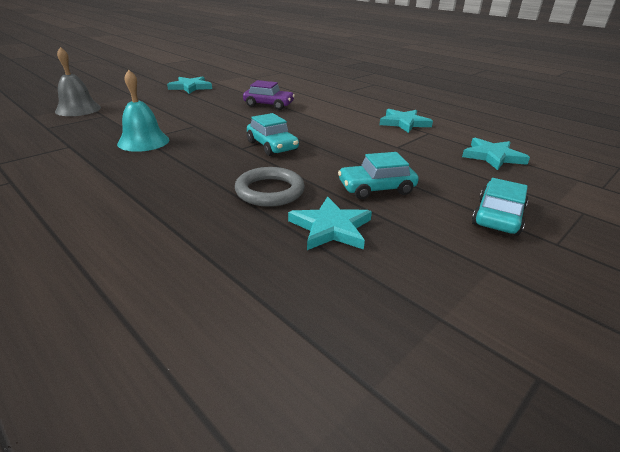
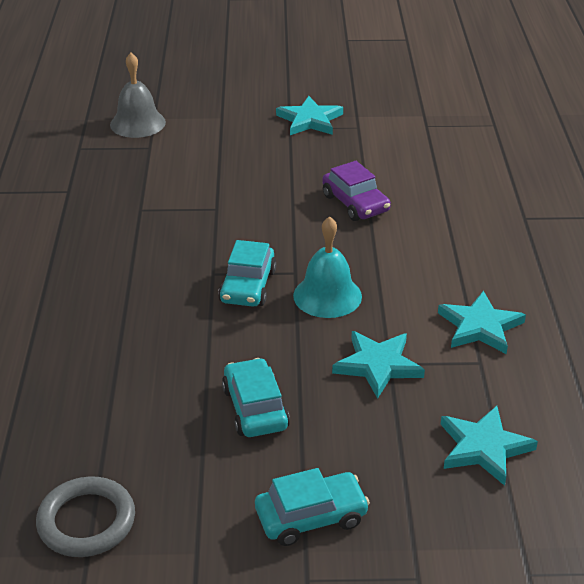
camera: 45 degrees right, 5 degrees up
(143, 141) = (135, 214): turquoise bell -> turquoise bell (327, 296)
(270, 191) = (154, 351): grey ring -> grey ring (86, 521)
(331, 228) = (140, 426): turquoise star -> turquoise star (378, 365)
(376, 188) = (255, 408): turquoise car -> turquoise car turned 45 degrees clockwise

